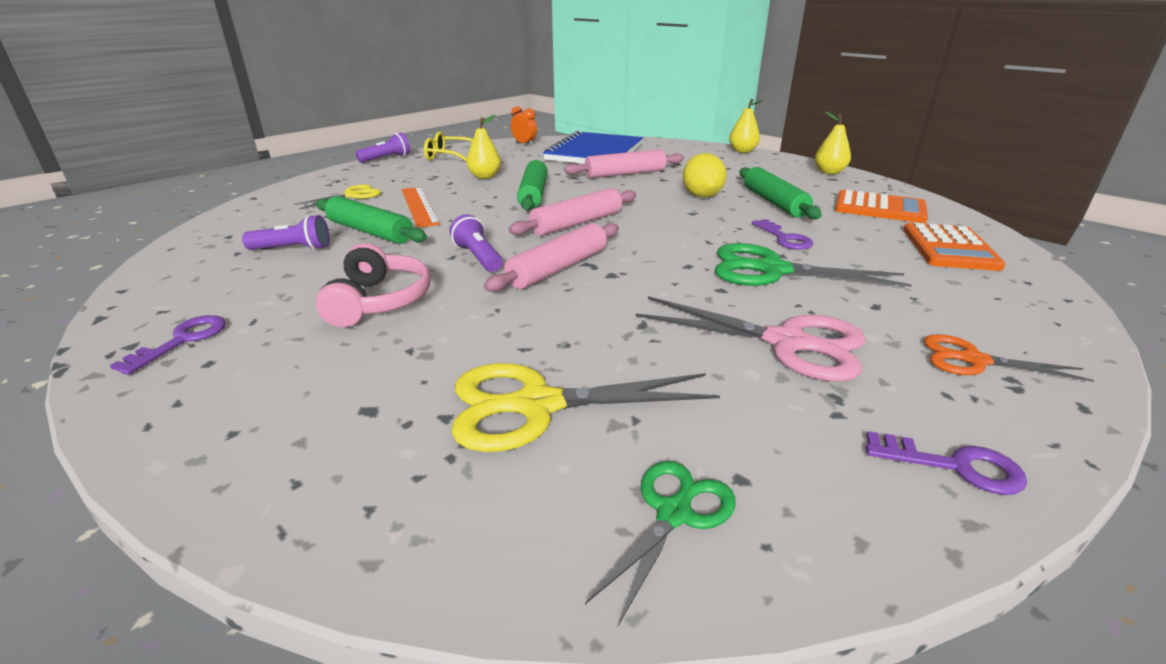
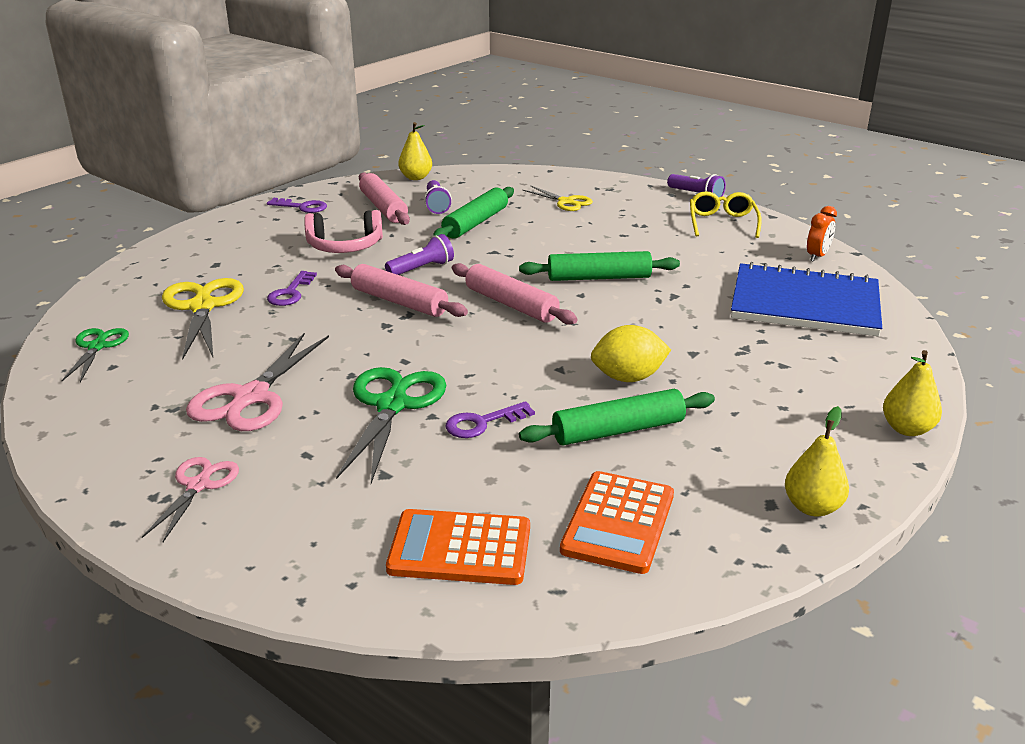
camera: 85 degrees right, 0 degrees up
(419, 206) = (544, 231): orange ruler -> none
(485, 177) = (652, 248): yellow pear -> yellow pear (416, 177)
(625, 174) = (705, 327): pink rolling pin -> pink rolling pin (383, 208)
(674, 513) = (97, 346): green scissors -> green scissors turned 120 degrees counterclockwise
(954, 466) = (86, 440): purple key -> purple key (290, 293)
(973, 360) = (199, 485): orange scissors -> pink scissors

